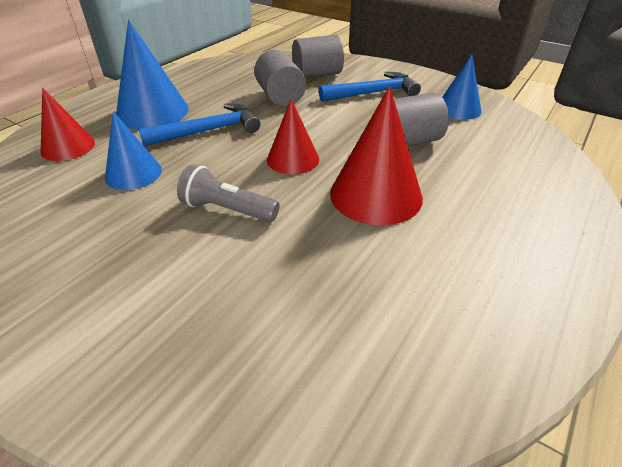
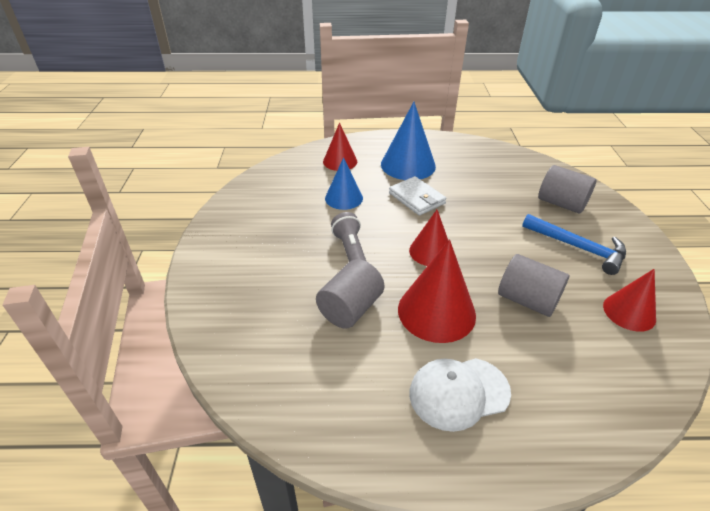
camera: 55 degrees right, 0 degrees up
(208, 131) = (416, 198): blue hammer -> white wallet
(280, 97) = (500, 204): grey cylinder -> grey cylinder (350, 308)
(458, 109) = (629, 312): blue cone -> red cone
(487, 231) = (458, 393): none -> white cap

